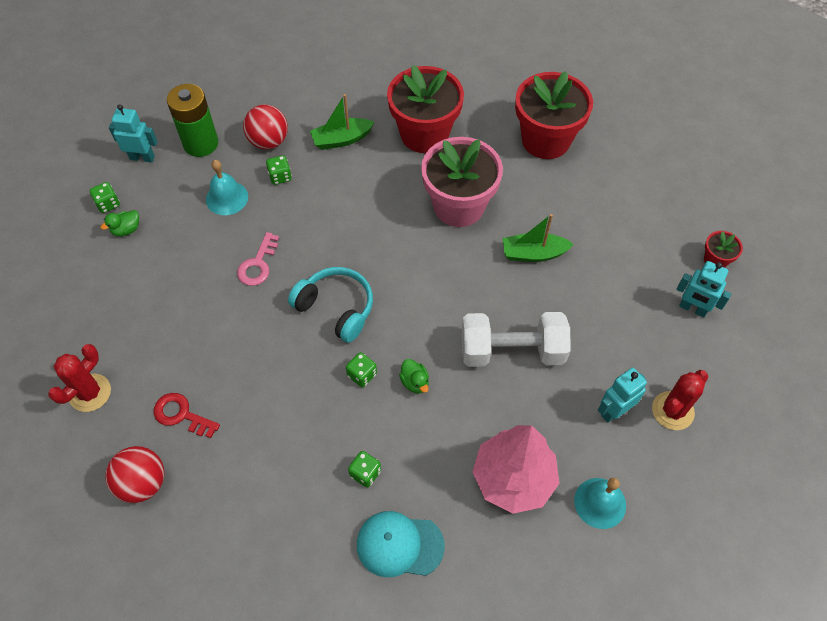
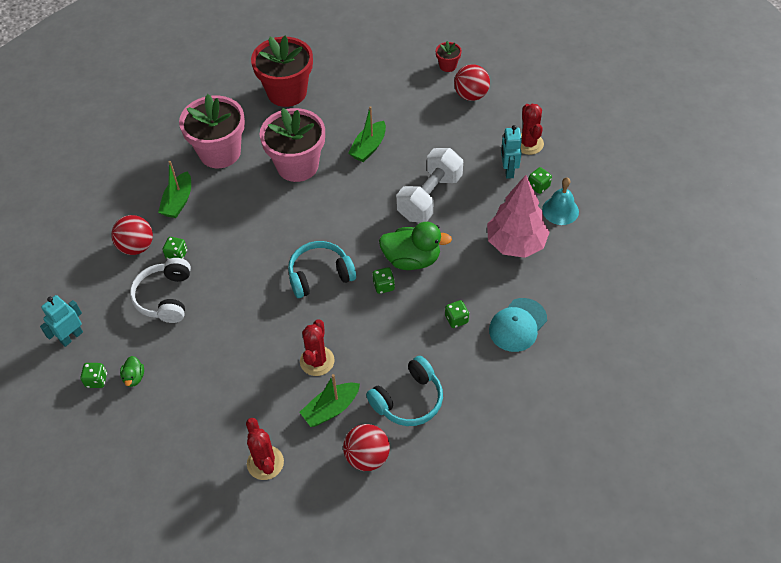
camera: 55 degrees left, 5 degrees down
(181, 415) = (331, 409): red key -> green boat
(201, 143) = (96, 291): green battery -> none
(227, 198) = (165, 297): turquoise bell -> white headphones
(231, 368) = (317, 361): none -> red cactus
(233, 483) = (408, 400): none -> turquoise headphones
(258, 264) = (243, 305): pink key -> none
(415, 382) = (412, 259): green duck -> green duck, size x2.11
(424, 134) = (220, 152): red flower pot -> pink flower pot
(617, 457) = (538, 186): none -> green dice
(692, 308) = (471, 95): turquoise robot -> red ball

